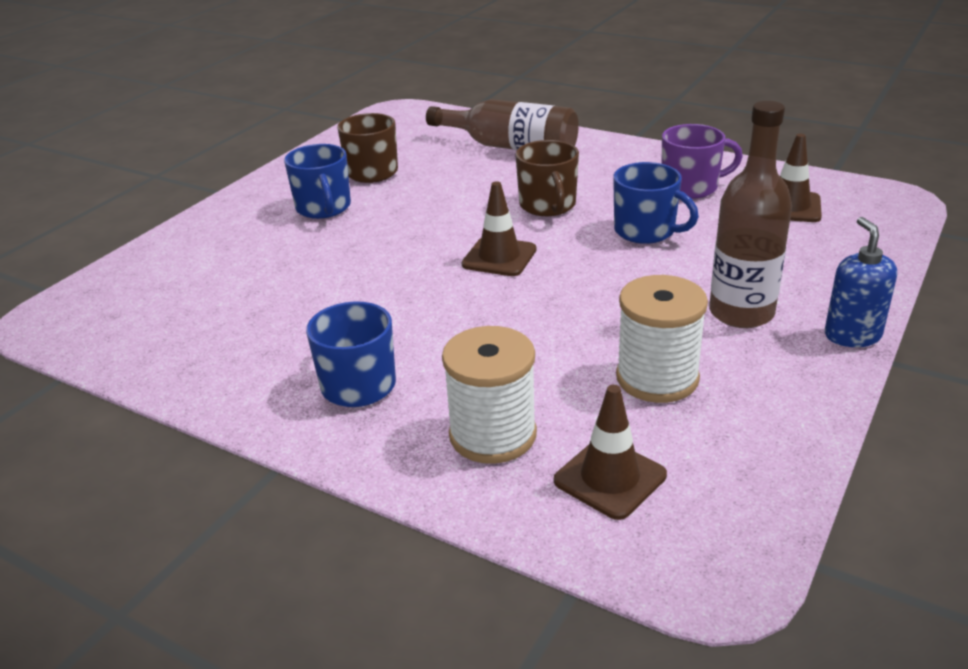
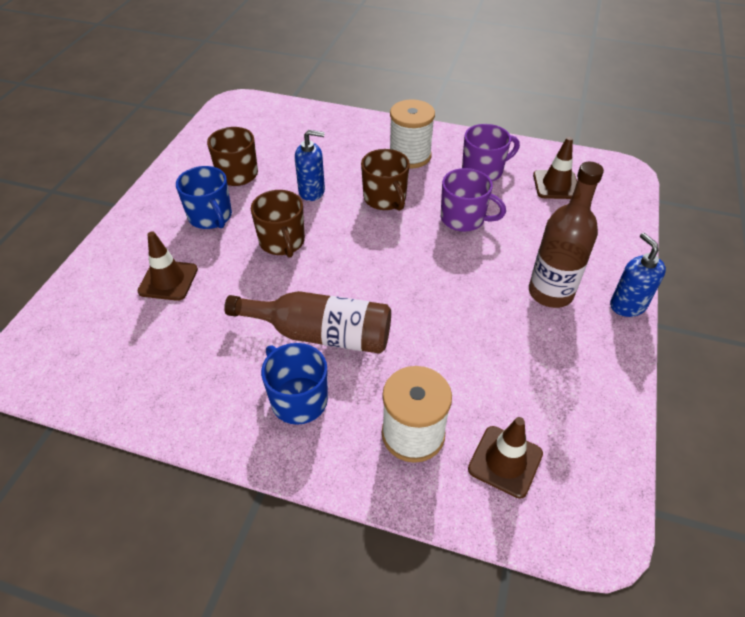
camera: 15 degrees left, 15 degrees up
(400, 236) = (282, 242): none -> brown mug
(457, 193) = (312, 191): none -> blue soap dispenser
(499, 257) = (365, 256): brown traffic cone -> brown traffic cone (168, 280)
(511, 147) = (338, 138): brown bottle -> brown bottle (321, 334)
(646, 231) = (464, 218): blue mug -> purple mug
(657, 378) = (511, 363): white spool -> white spool (410, 156)

